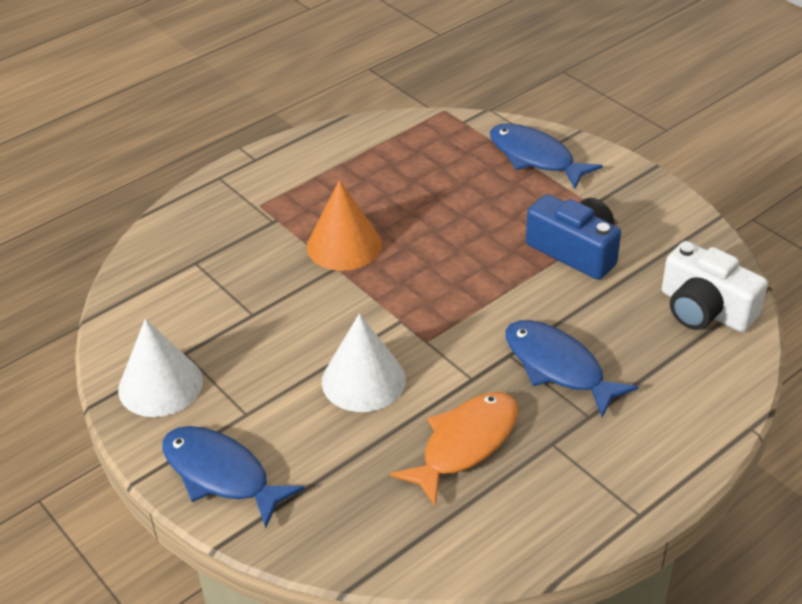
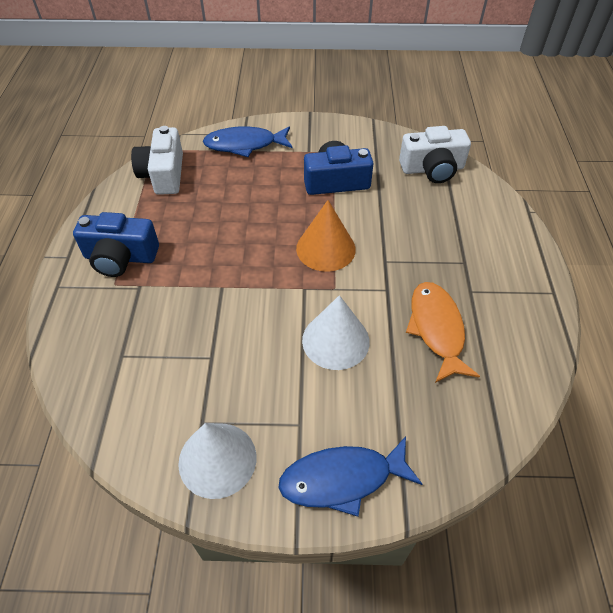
camera: 50 degrees left, 10 degrees up
(291, 187) = (120, 257): none -> blue camera
(344, 245) = (207, 269): orange cone -> orange cone (325, 248)
(420, 138) = (163, 174): none -> white camera
(558, 367) = (416, 248): blue fish -> none

